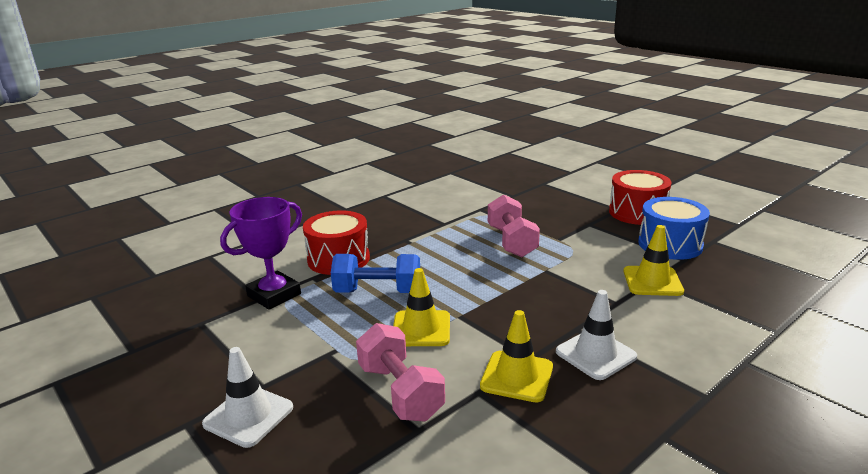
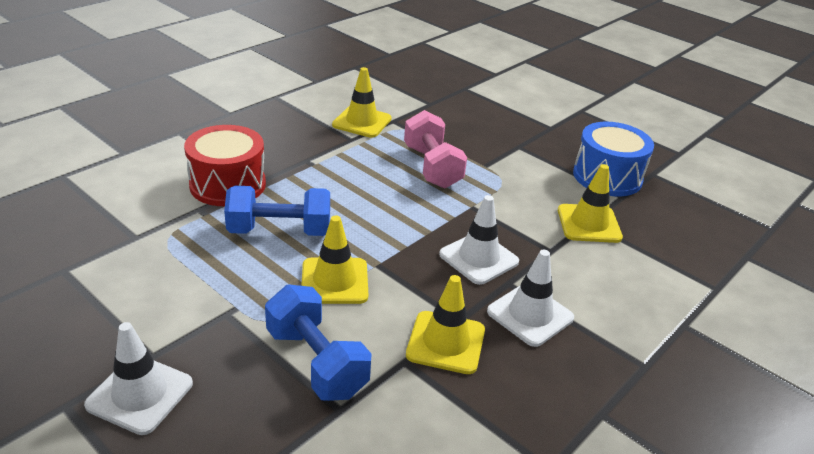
camera: 10 degrees left, 10 degrees up
(274, 295) = (152, 233): purple trophy -> none
(400, 392) = (316, 362): pink dumbbell -> blue dumbbell
(453, 211) = (362, 122): none -> yellow traffic cone
(550, 310) = (478, 258): none -> white traffic cone
(637, 212) = (571, 133): red drum -> none

